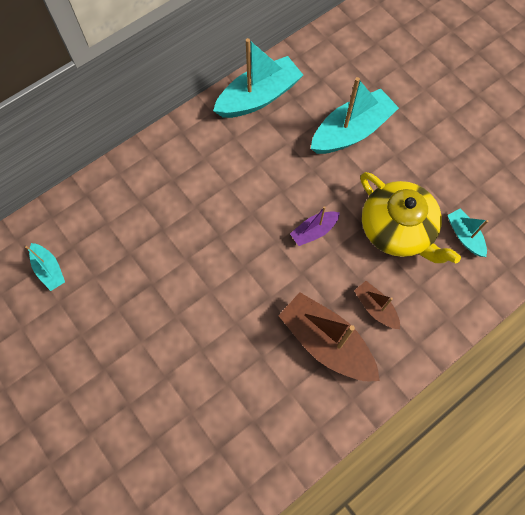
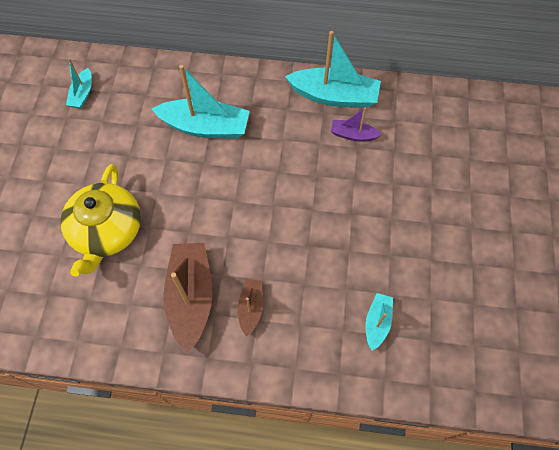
camera: 45 degrees right, 5 degrees down
(314, 231) = (268, 217): purple boat -> purple boat (353, 135)
(351, 131) = (375, 173): turquoise boat -> turquoise boat (205, 127)
(397, 229) = (330, 270): yellow teapot -> yellow teapot (107, 231)

